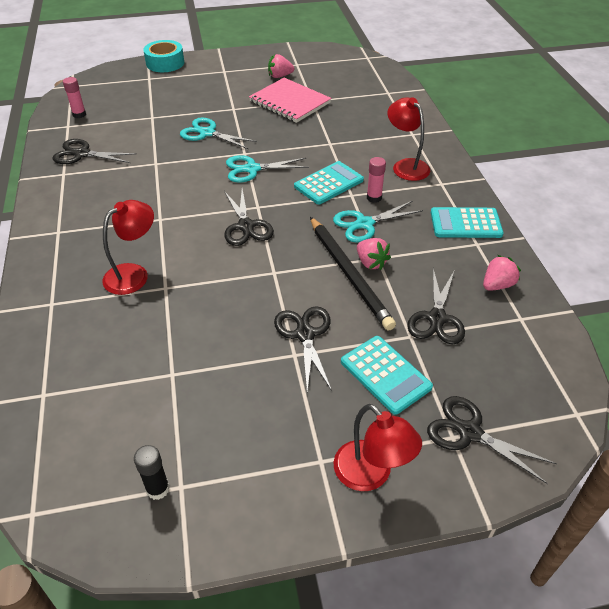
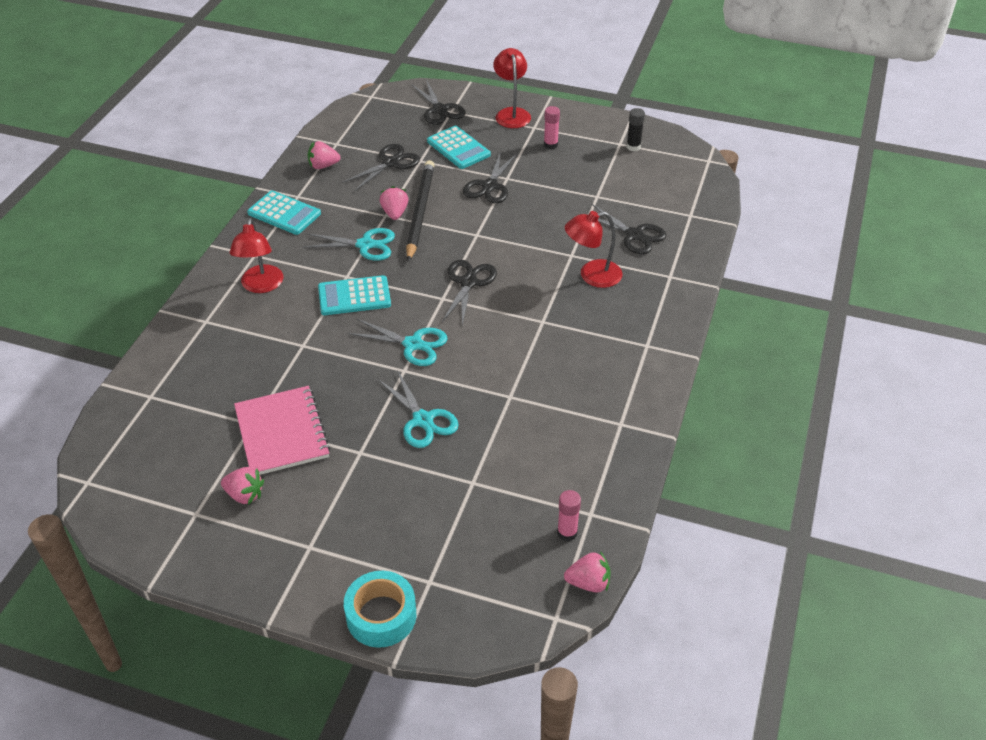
camera: 150 degrees left, 0 degrees up
(57, 101) = (588, 583): none -> pink strawberry
(82, 154) = (589, 448): black scissors -> black scissors (634, 235)
(374, 198) = (330, 265): pink glue stick -> pink glue stick (550, 145)
(385, 374) = (458, 148): turquoise calculator -> turquoise calculator turned 150 degrees clockwise

